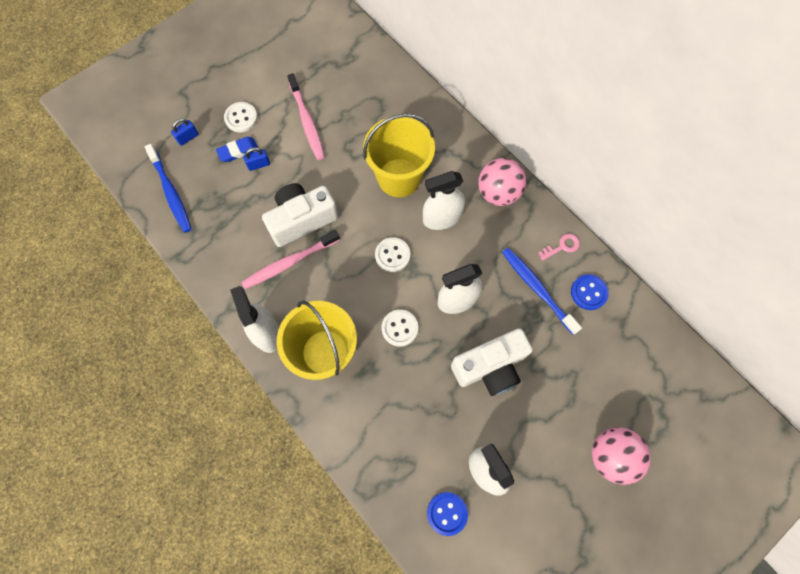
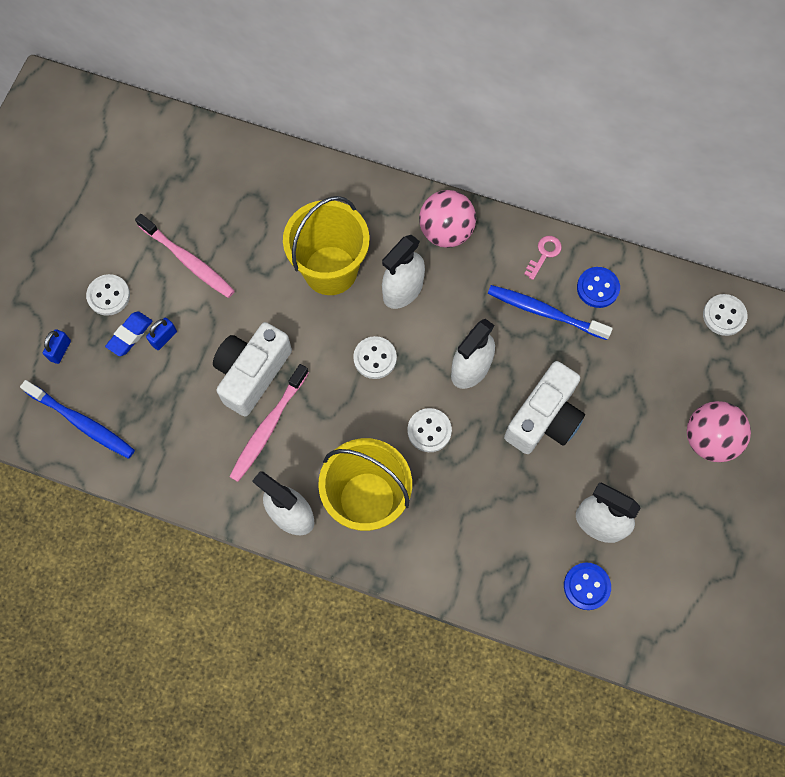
camera: 30 degrees left, 0 degrees up
(678, 367) = (724, 315): none -> white button

